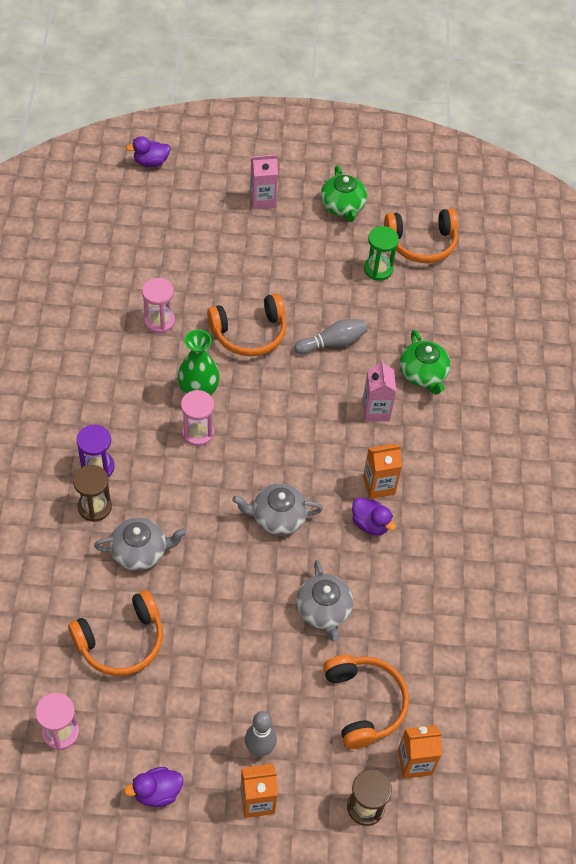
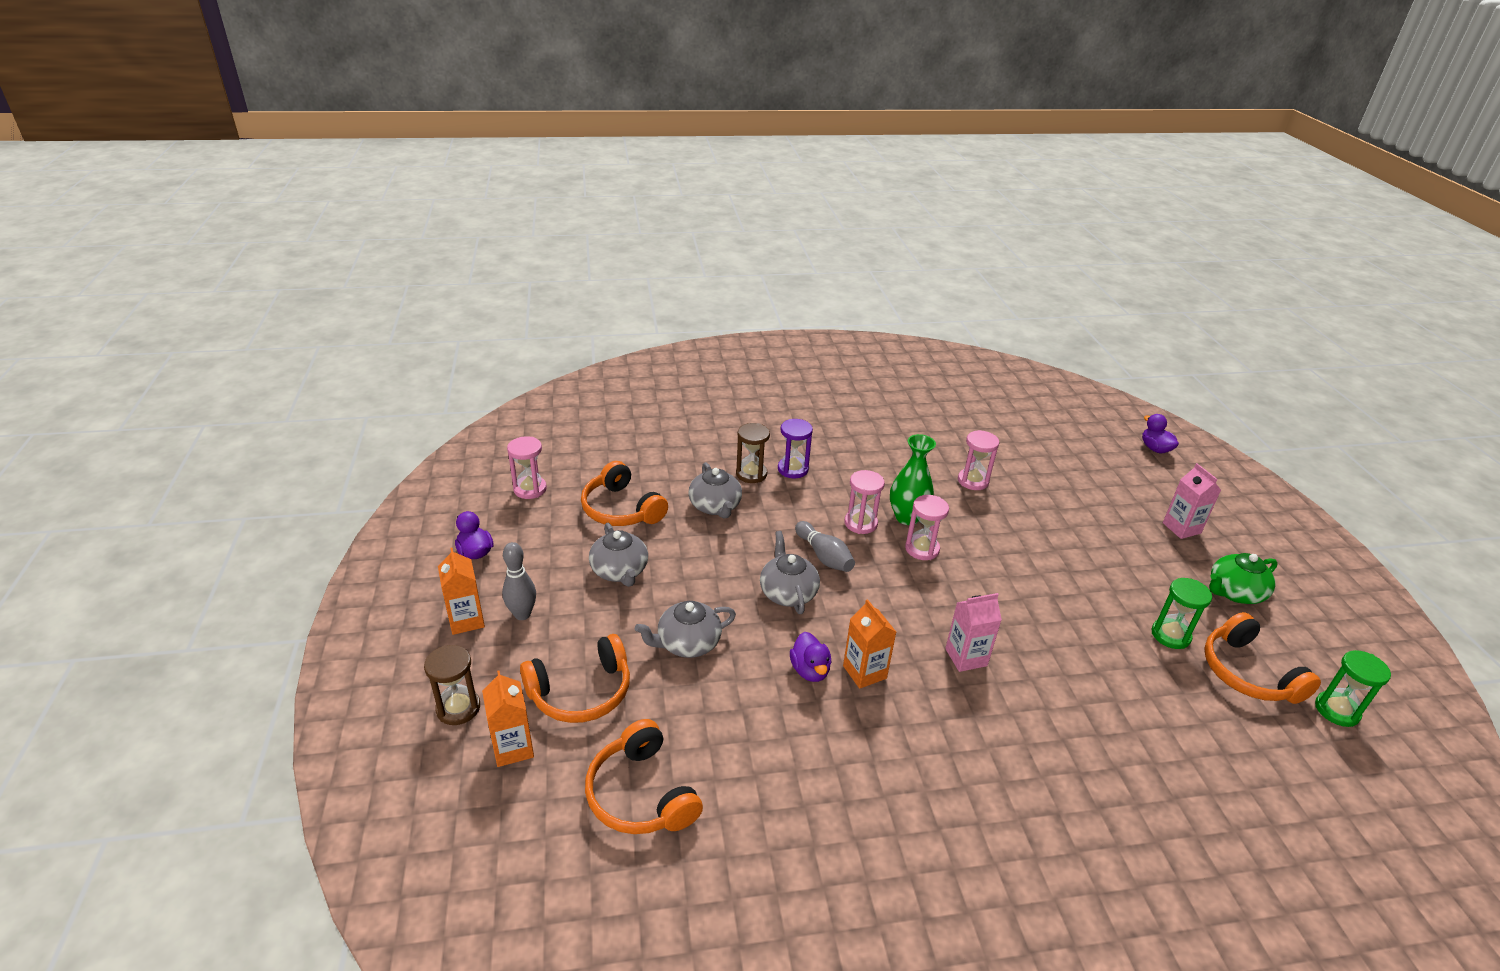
camera: 80 degrees right, 20 degrees down
(218, 654) = (620, 571): none -> grey teapot
(244, 396) = (922, 549): none -> pink hourglass
(249, 333) = (1001, 542): orange headphones -> orange headphones (641, 794)
(332, 343) = (1034, 608): grey bowling pin -> grey bowling pin (824, 556)
(370, 524) = (810, 670): purple duck -> purple duck turned 45 degrees counterclockwise
(423, 374) = (1046, 697): green teapot -> none
(461, 213) = (1336, 710): none -> green hourglass

